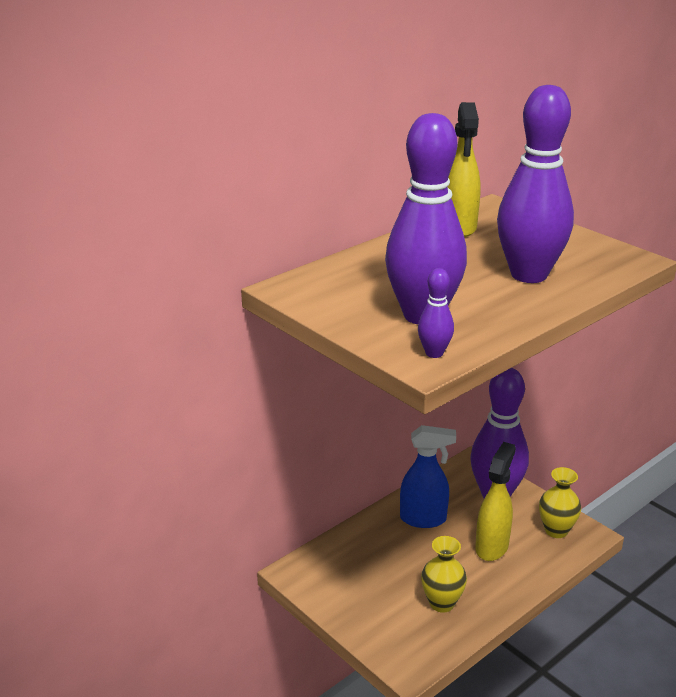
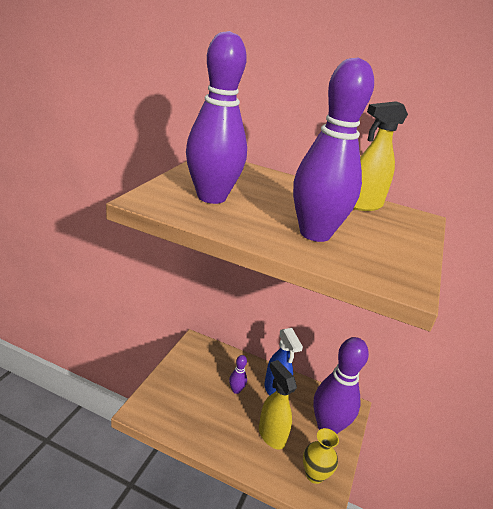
camera: 60 degrees right, 0 degrees up
(434, 353) = (160, 202): purple bowling pin -> purple bowling pin (236, 390)
(442, 603) = (201, 417): yellow vase -> none
(492, 547) = (271, 435): yellow spray bottle -> yellow spray bottle turned 120 degrees counterclockwise

